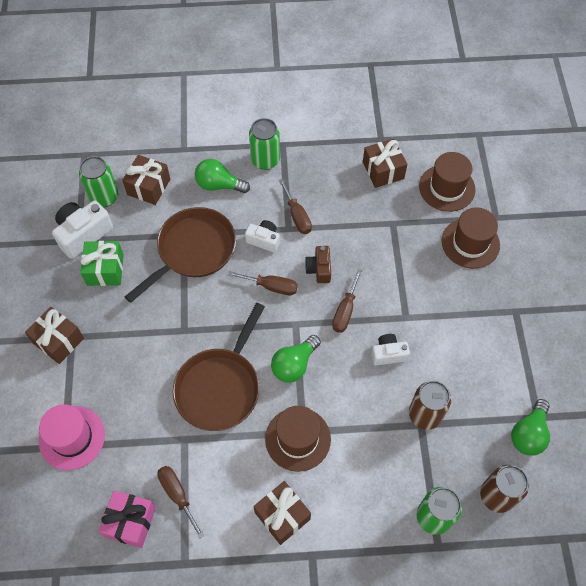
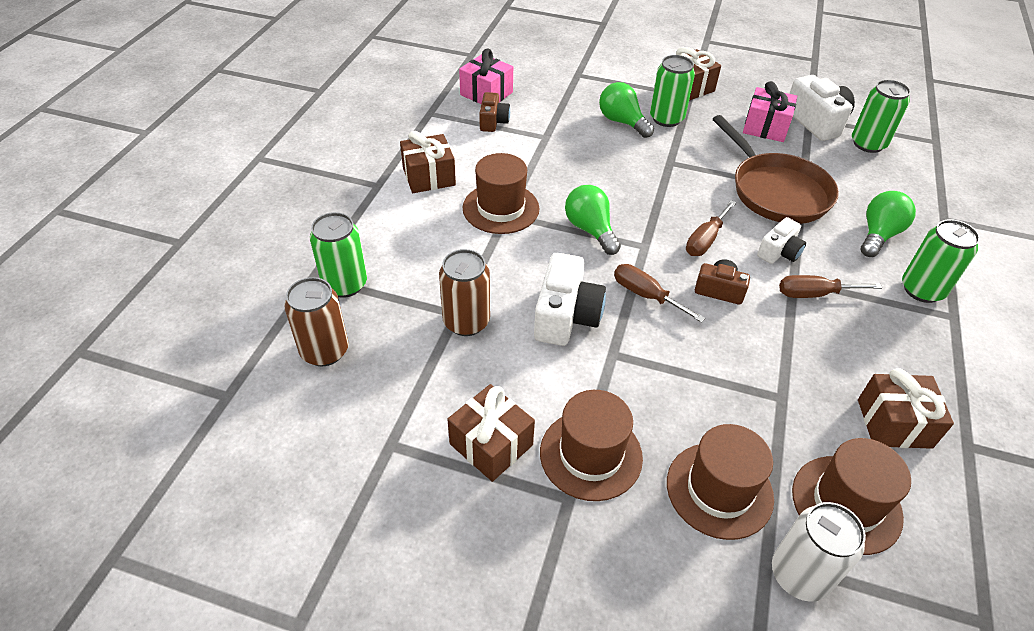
camera: 110 degrees right, 15 degrees down
(72, 438) = (583, 79): pink hat -> none
(105, 270) = (765, 127): green gift -> pink gift
(118, 347) = (666, 119): none -> green can
(148, 187) = (880, 178): brown gift -> brown gift (491, 444)
(177, 495) = (493, 122): brown screwdriver -> brown camera
(220, 387) = (590, 171): brown pan -> none
(388, 354) = (566, 316): white camera -> white camera, size x1.67
(483, 308) = (591, 454): none -> brown hat
(497, 203) = (799, 575): none -> white can
(528, 434) = (374, 421): green light bulb -> green light bulb (622, 122)

